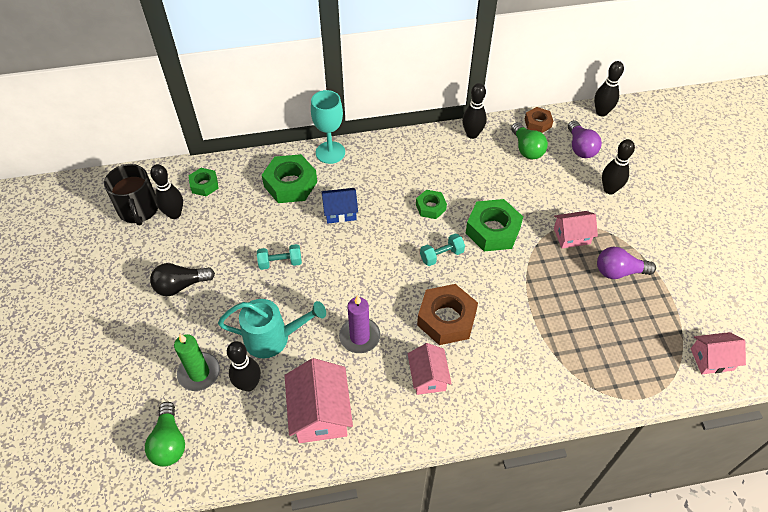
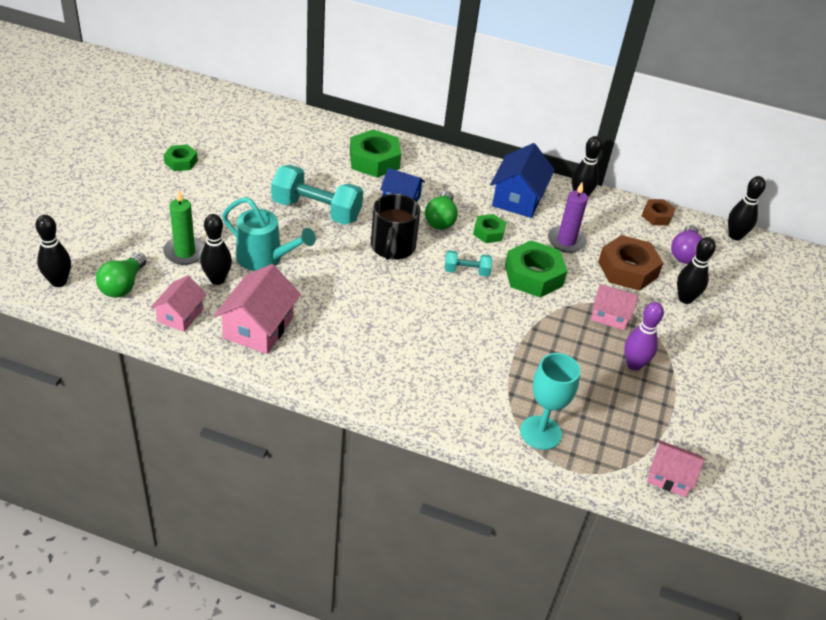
camera: 25 degrees right, 10 degrees down
(139, 209) = (231, 123): black mug -> black mug (392, 247)
(174, 214) = (258, 138): black bowling pin -> black bowling pin (58, 281)
(181, 286) = (221, 188): black light bulb -> none
(204, 185) = (300, 129): green nut -> green nut (181, 162)
(280, 262) = (316, 210): turquoise dumbbell -> turquoise dumbbell, size x1.96
(330, 152) = (430, 153): turquoise goblet -> turquoise goblet (540, 432)
(359, 336) = (339, 293): purple candle -> purple candle (566, 241)
(428, 161) = (518, 198): none -> blue house
(428, 377) = (374, 350): pink house -> pink house (180, 315)
(446, 319) = (429, 318): brown nut -> brown nut (627, 269)
(526, 149) = (626, 230): green light bulb -> green light bulb (441, 220)
(619, 272) = (634, 364): purple light bulb -> purple bowling pin

